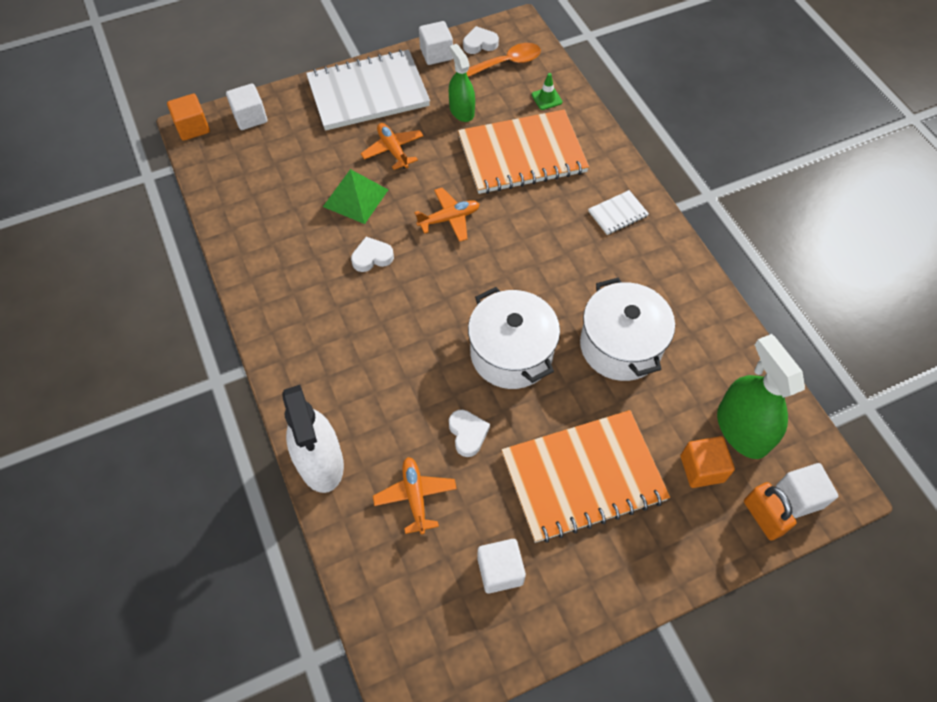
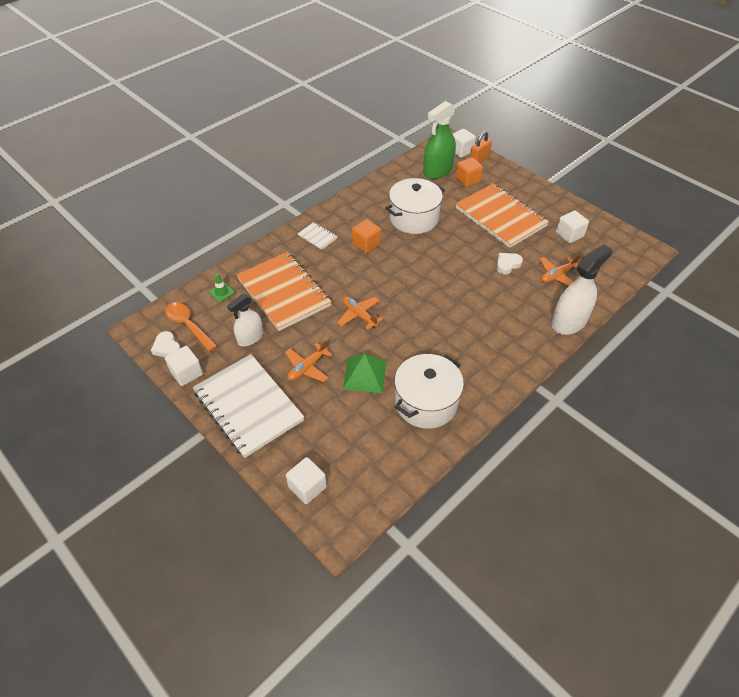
camera: 110 degrees left, 10 degrees down
(193, 127) = (337, 532): orange cube -> orange cube (366, 244)
(372, 257) = (413, 347): white heart -> none
(461, 111) = (250, 338): green spray bottle -> white spray bottle
(511, 353) = (445, 260): white pot -> white pot (426, 403)

